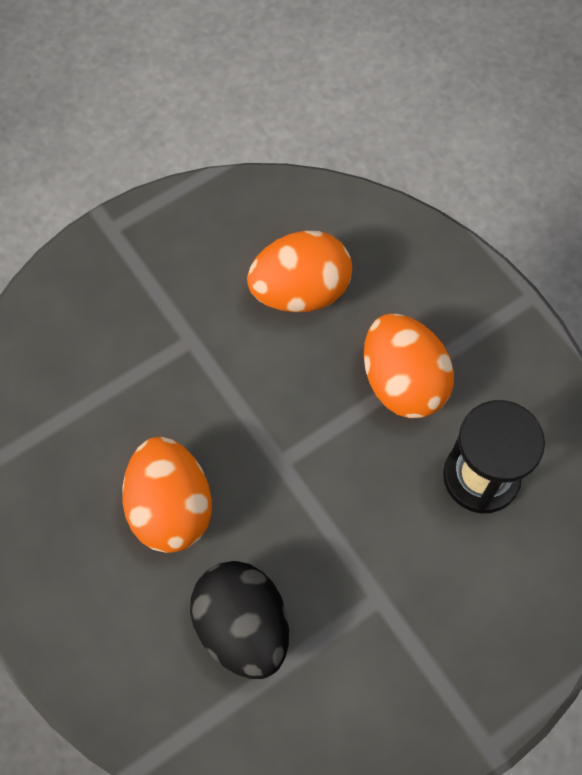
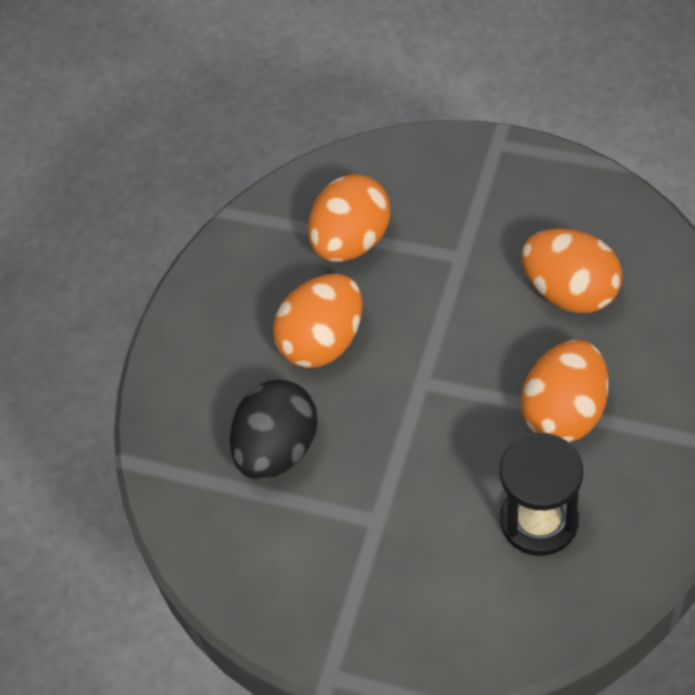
camera: 60 degrees right, 10 degrees down
(93, 407) = (351, 241): none -> orange egg

